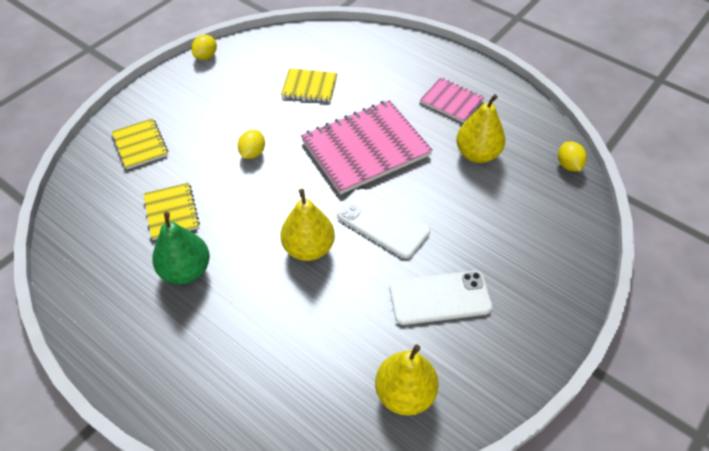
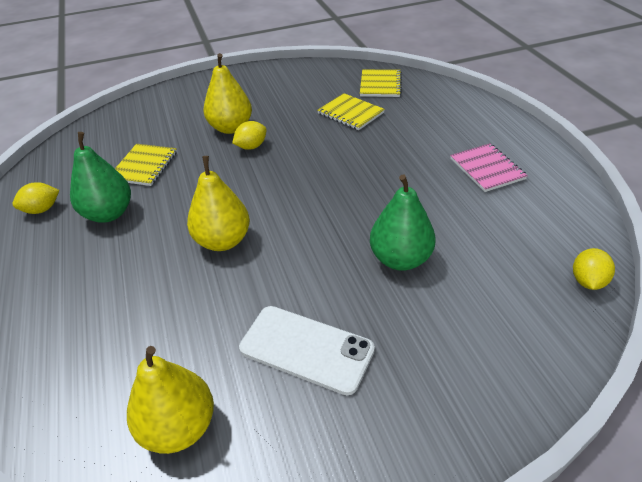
camera: 35 degrees right, 10 degrees down
(140, 145) = (172, 111): yellow notebook -> yellow notebook (380, 84)
(206, 56) = (284, 67): yellow lemon -> yellow lemon (42, 209)
(365, 148) = (357, 178): pink notebook -> none
(383, 223) = (313, 250): white phone -> none
(448, 202) = (400, 259): none -> green pear
(477, 154) = (475, 227): yellow pear -> yellow pear (231, 128)

